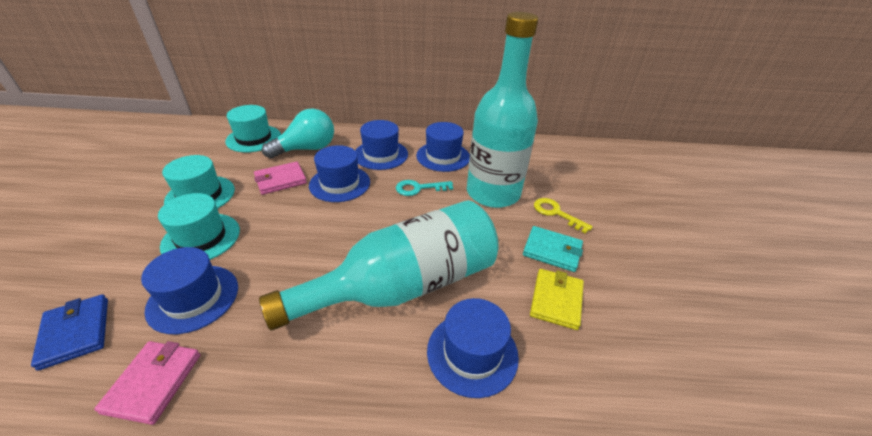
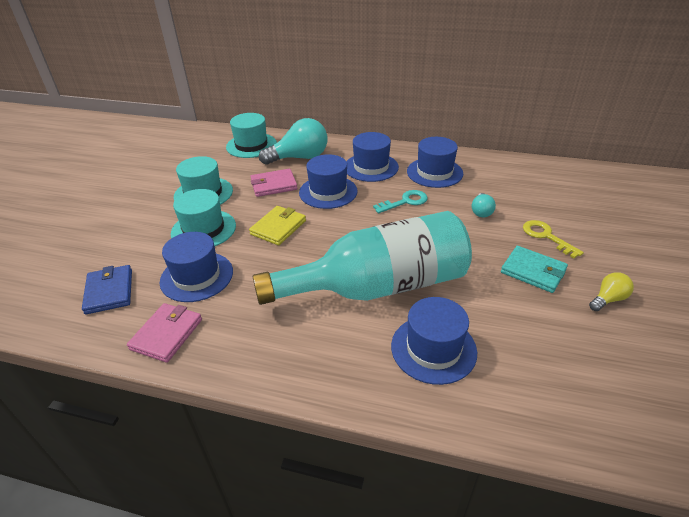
camera: 15 degrees right, 0 degrees up
(419, 188) = (405, 202): turquoise key -> turquoise key turned 150 degrees clockwise
(493, 193) = (481, 212): turquoise bottle -> turquoise light bulb
(556, 300) = (526, 315): yellow wallet -> yellow wallet (278, 227)
(624, 272) = (608, 299): none -> yellow light bulb

